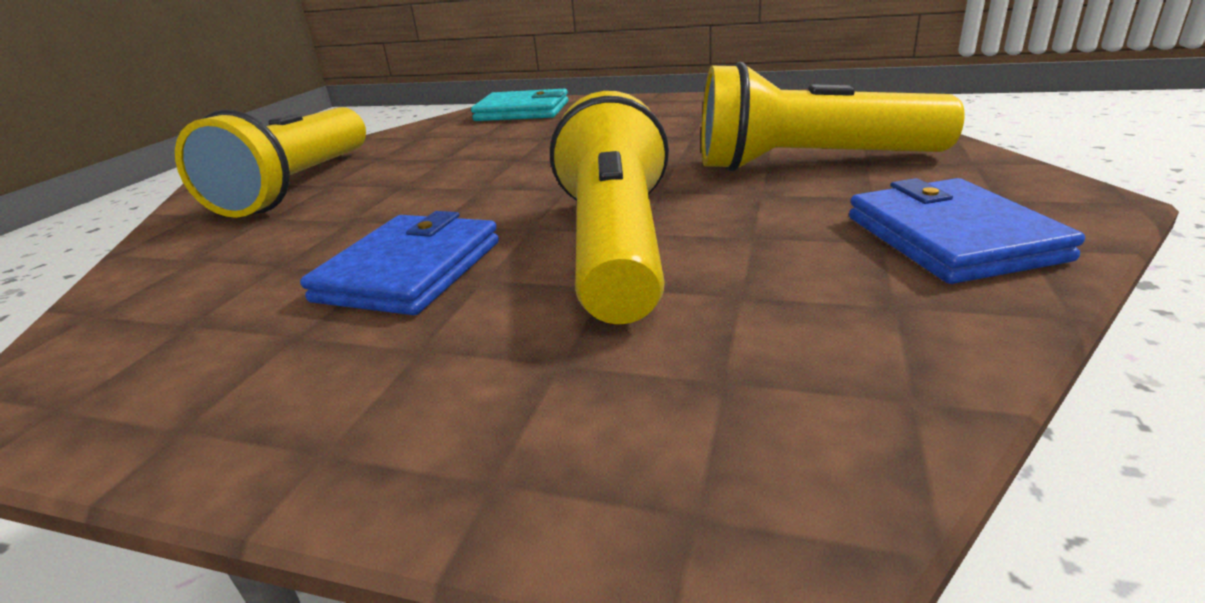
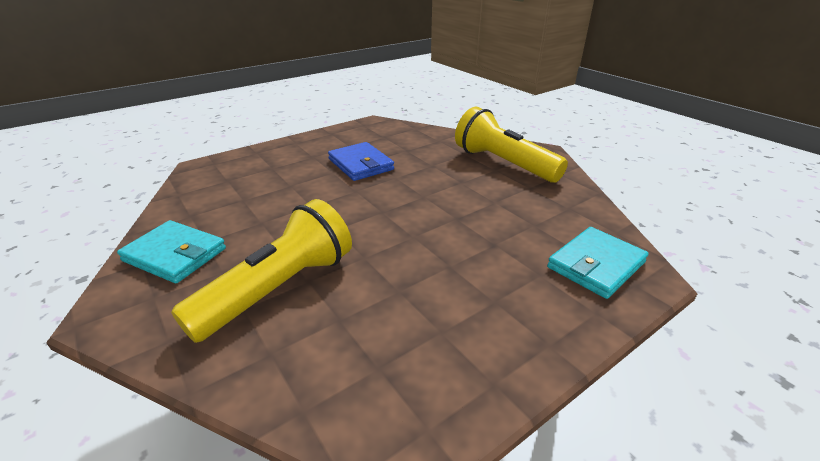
camera: 125 degrees right, 5 degrees up
(616, 246) = (309, 197): yellow flashlight -> none
(952, 238) = (174, 255): blue wallet -> turquoise wallet

